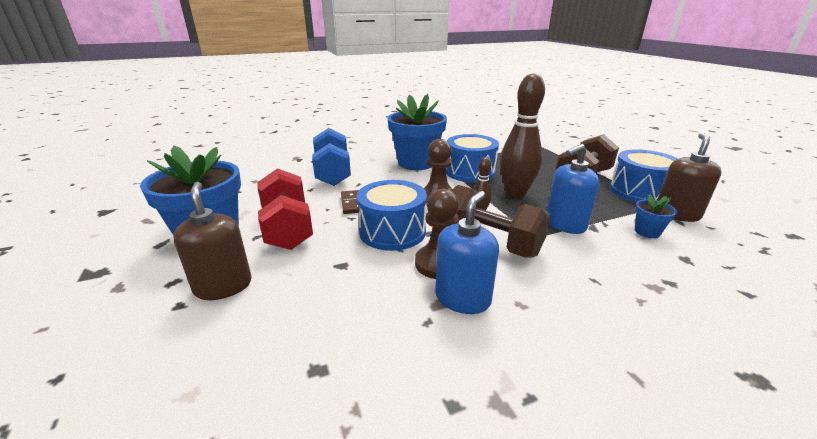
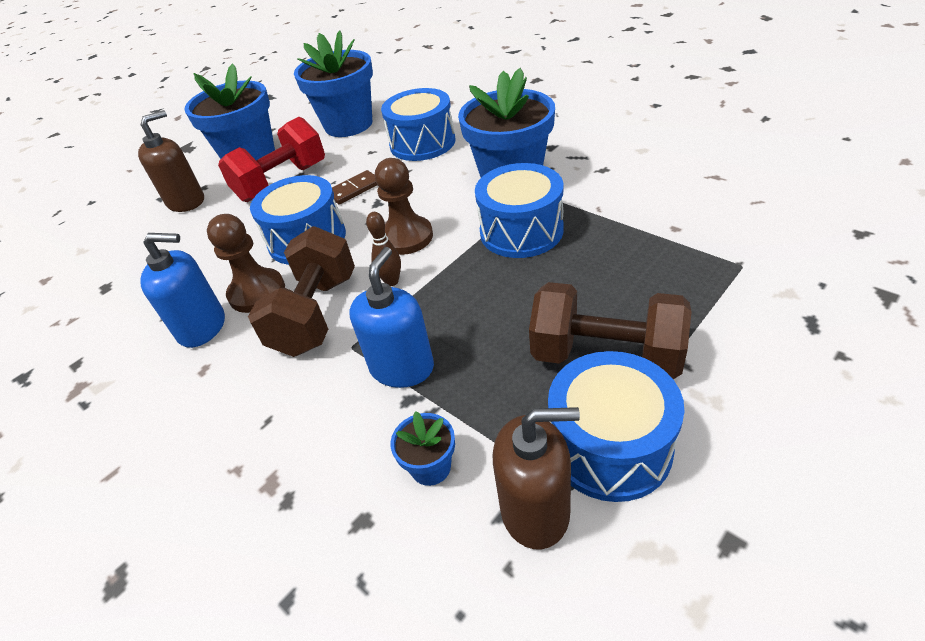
camera: 70 degrees right, 15 degrees up
(251, 189) = (348, 125): none -> blue flower pot
(333, 173) = (422, 143): blue dumbbell -> blue drum
(515, 194) = (472, 296): brown bowling pin -> none
(565, 224) = (402, 367): blue soap dispenser -> blue soap dispenser turned 75 degrees clockwise

